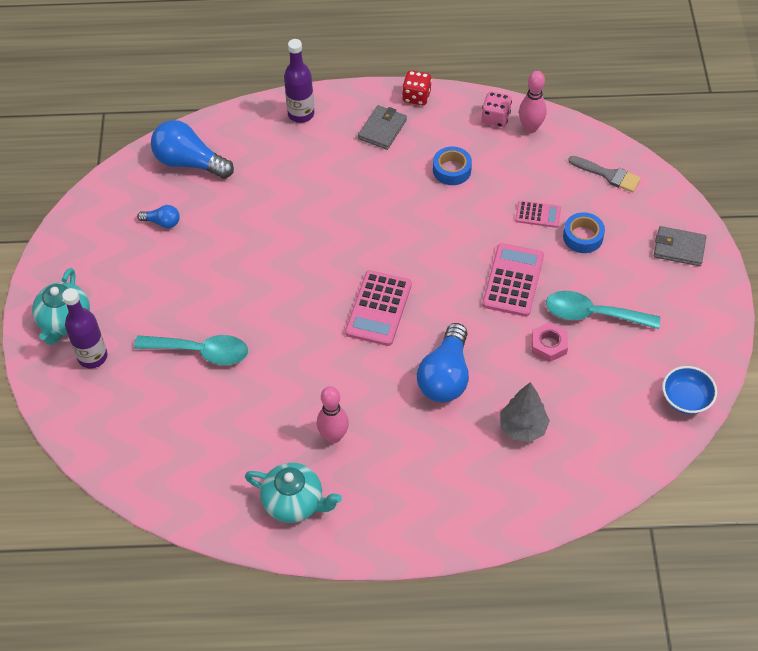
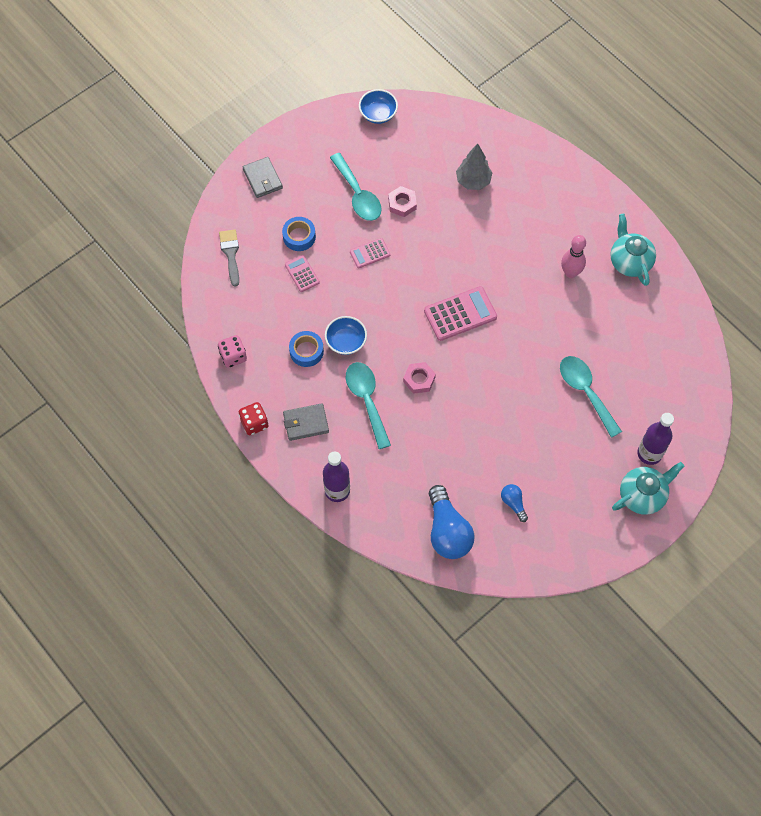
camera: 130 degrees left, 10 degrees up
(343, 232) = (419, 379): none -> pink nut
(361, 183) = (367, 400): none -> turquoise spoon
(434, 203) = (346, 342): none -> blue bowl
(445, 376) = (475, 243): blue light bulb -> none
(513, 280) = (370, 253): pink calculator -> pink calculator, size x0.57
(530, 128) = (225, 328): pink bowling pin -> none

